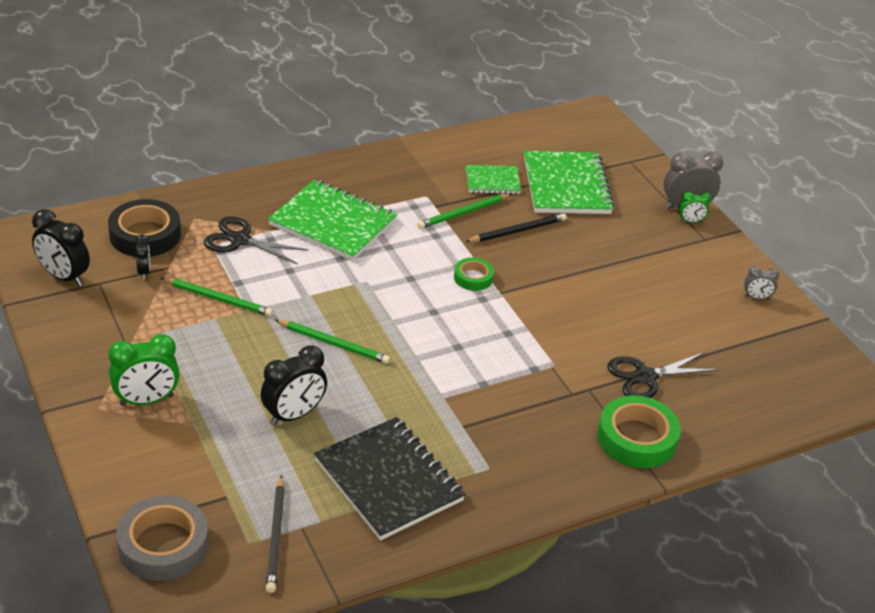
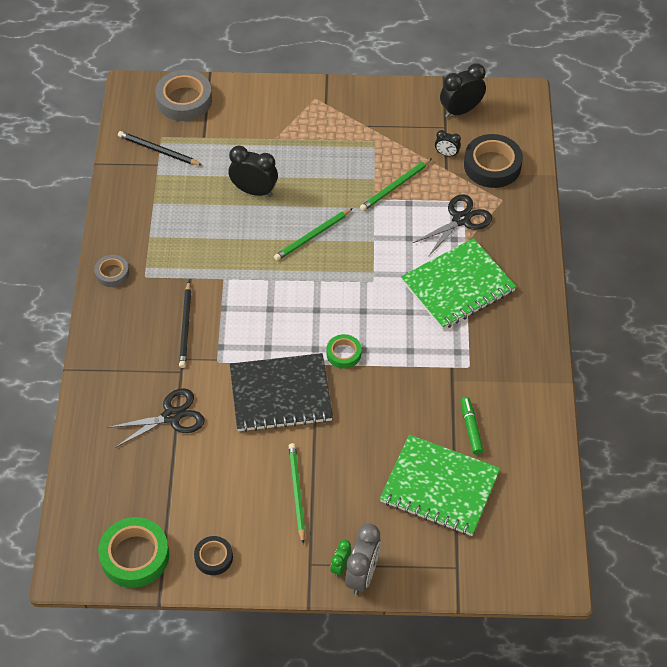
camera: 120 degrees right, 15 degrees up
(146, 400) = (309, 122): green clock -> none
(294, 415) = (254, 191): black clock -> black clock turned 120 degrees clockwise
(388, 480) = (167, 219): black notebook -> black notebook (280, 394)
(463, 213) = (432, 384): green pencil -> green pencil (297, 493)
(492, 181) = (471, 428): green notebook -> green marker
(506, 501) = (112, 273): none -> grey tape
(517, 231) = (390, 414): black pencil -> black pencil (186, 326)
(636, 438) = (117, 376): green tape -> green tape (135, 556)
(645, 377) = (171, 416): black scissors -> black scissors turned 60 degrees clockwise
(756, 297) = (213, 557): grey clock -> black tape

